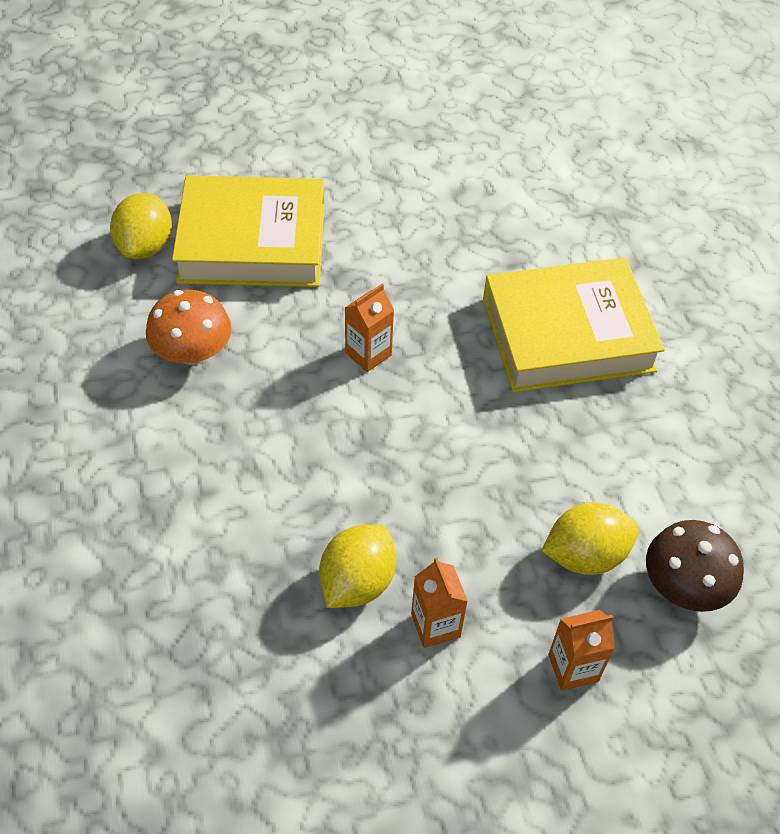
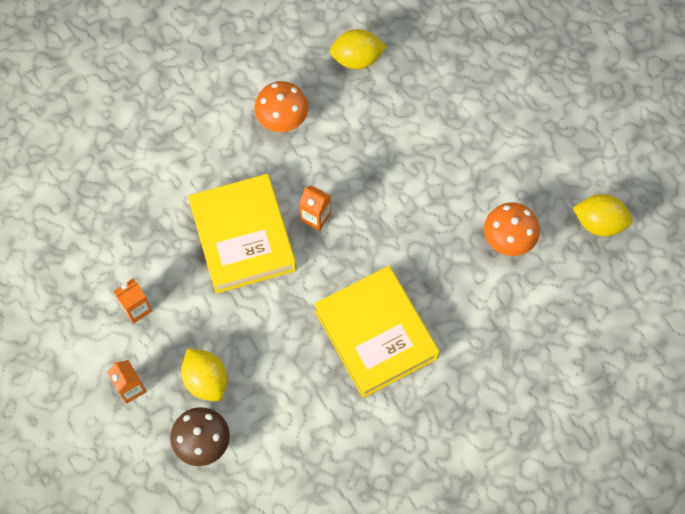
camera: 75 degrees right, 15 degrees up
(252, 242) = (384, 118): yellow book -> yellow book (243, 237)
(357, 582) = (151, 260): yellow lemon -> yellow lemon (599, 223)
(475, 172) = (508, 238): none -> orange mushroom

